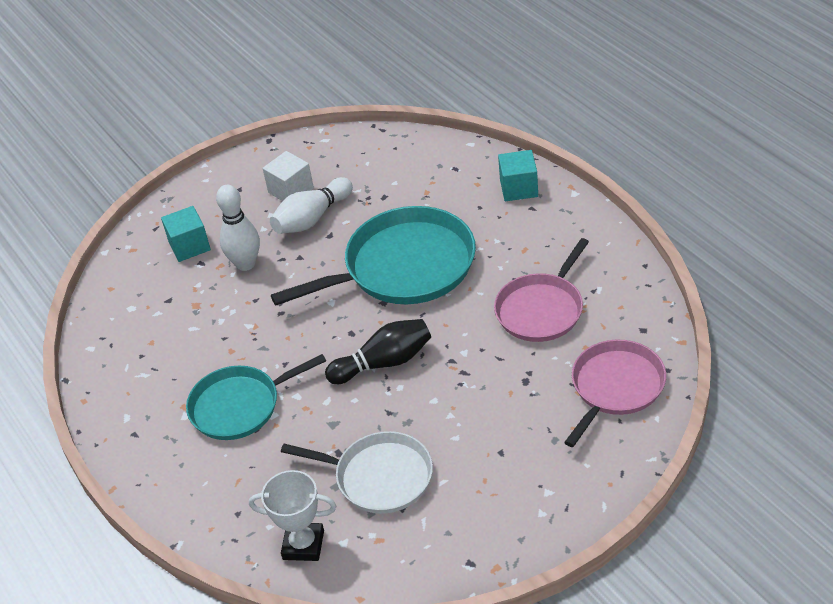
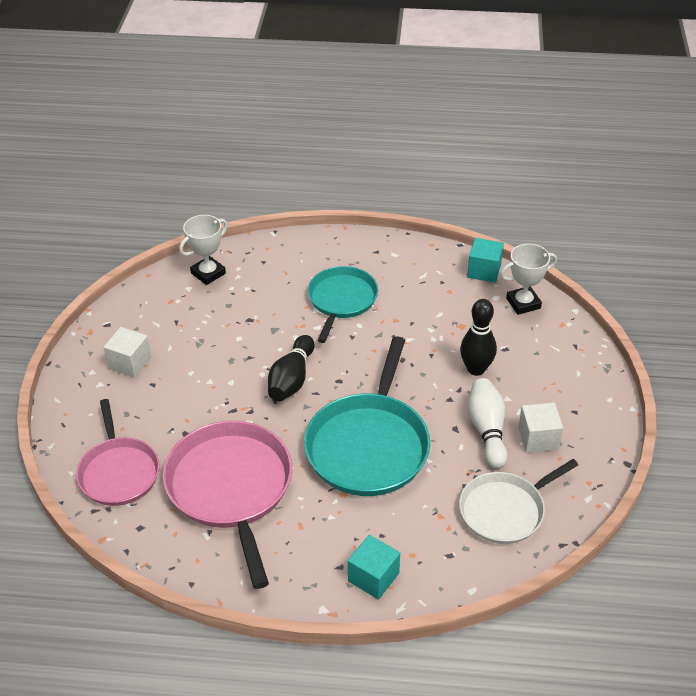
camera: 125 degrees right, 0 degrees up
(124, 286) = (523, 303): none -> white trophy
(189, 246) = (532, 352): turquoise cube -> turquoise cube (484, 271)
(245, 264) = (476, 369): white bowling pin -> black bowling pin
(379, 477) = (209, 325): white pan -> white pan (505, 510)
(496, 493) = (130, 363): none -> white cube
(541, 309) = (231, 488): pink pan -> pink pan, size x1.55

